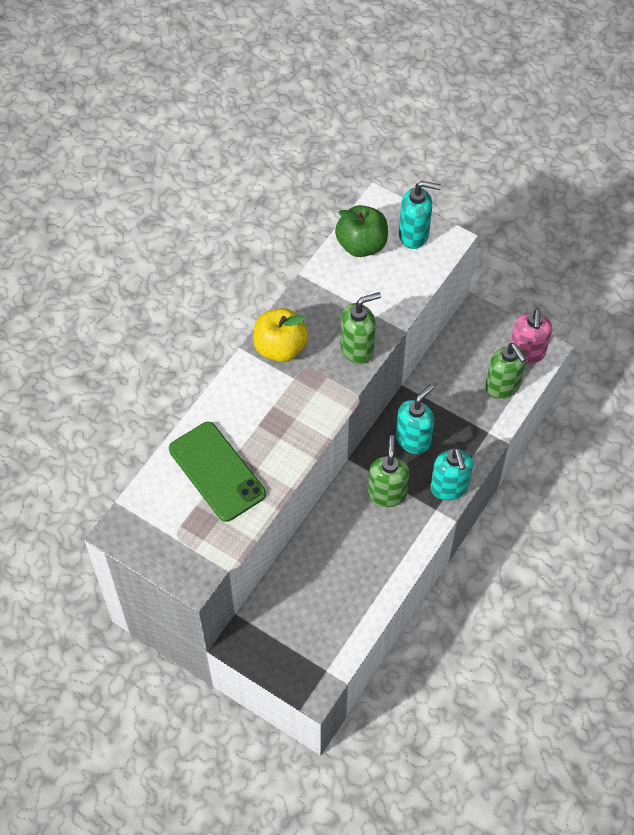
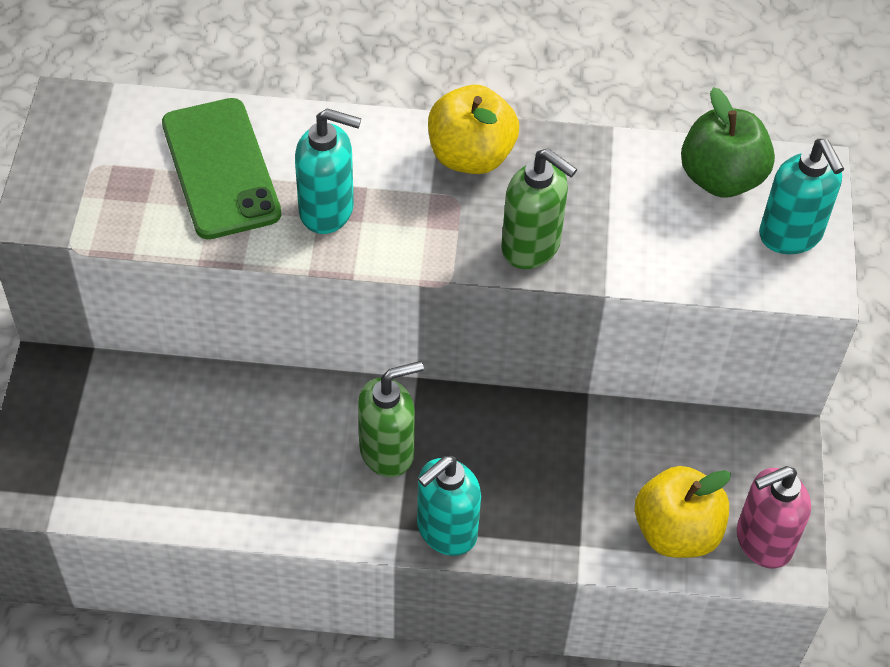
camera: 60 degrees right, 5 degrees down
(217, 471) = (220, 169): green phone -> green phone turned 45 degrees counterclockwise
(413, 440) = (501, 448): turquoise soap dispenser -> turquoise soap dispenser (327, 210)
(502, 387) = (676, 532): green soap dispenser -> yellow apple

